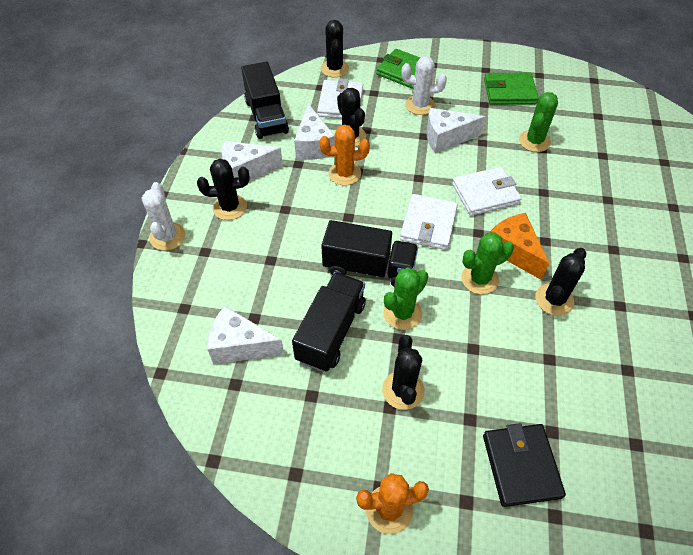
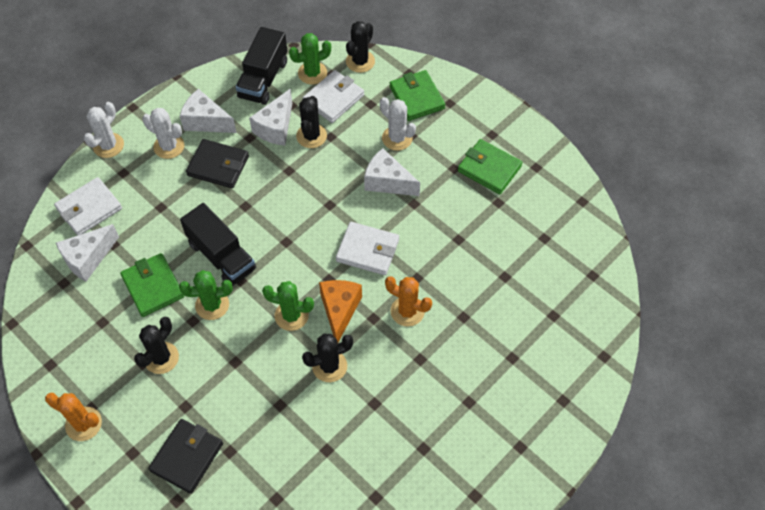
camera: 35 degrees right, 5 degrees up
(230, 207) = (169, 146): black cactus -> white cactus
(240, 346) = (88, 258): white cheese -> white cheese turned 90 degrees counterclockwise
(292, 199) = (218, 166): none -> black wallet
(331, 331) = (153, 286): black truck -> green wallet
(344, 173) = (276, 167): orange cactus -> orange cactus (407, 311)
(428, 224) = (297, 249): white wallet -> white wallet (89, 208)
(534, 141) = (459, 228): green cactus -> green cactus (312, 73)

